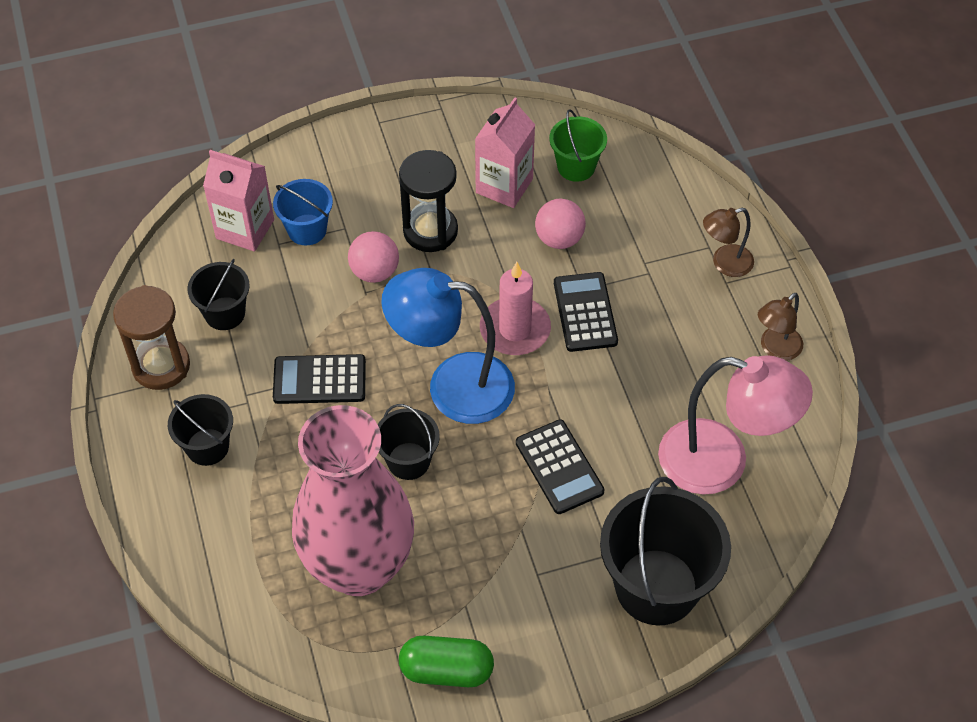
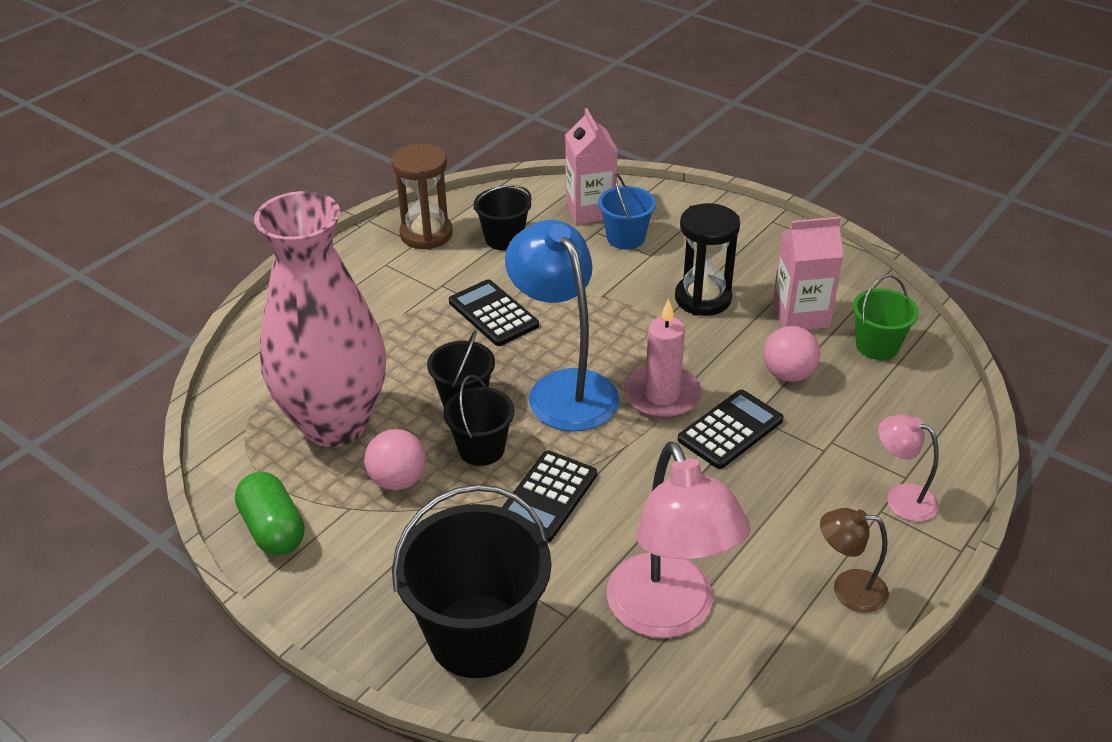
camera: 55 degrees right, 15 degrees down
(207, 447) = (376, 290): black bucket -> black bucket (481, 449)
(374, 272) = (627, 290): pink ball -> pink ball (398, 480)
(724, 263) = (901, 498): brown lamp -> pink lamp

